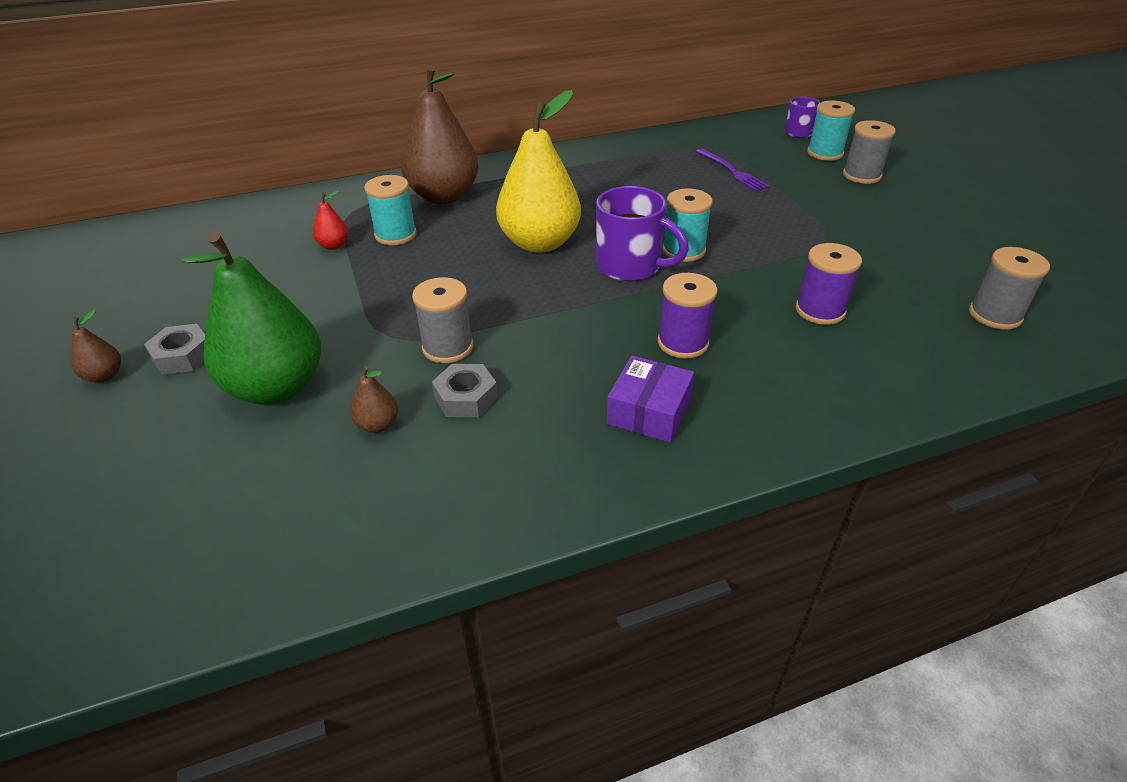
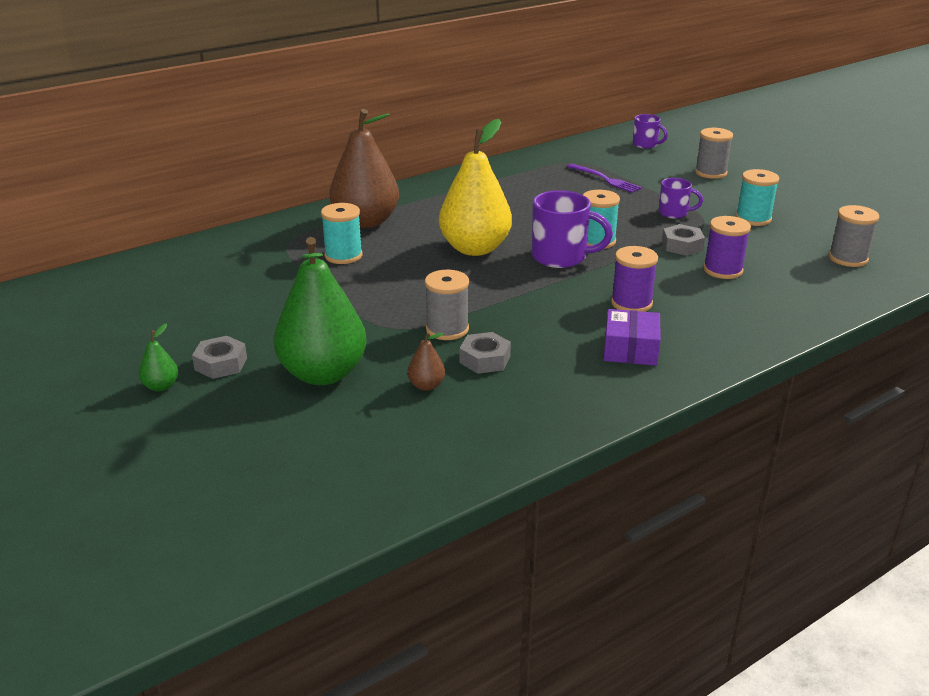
camera: 15 degrees left, 10 degrees down
(104, 376) = (161, 386): brown pear -> green pear
(334, 245) = (293, 270): red pear -> none
(783, 269) = (682, 246): none -> grey nut
(793, 224) = (674, 213): none -> purple mug
(825, 153) = (674, 158): turquoise spool -> turquoise spool (753, 219)

